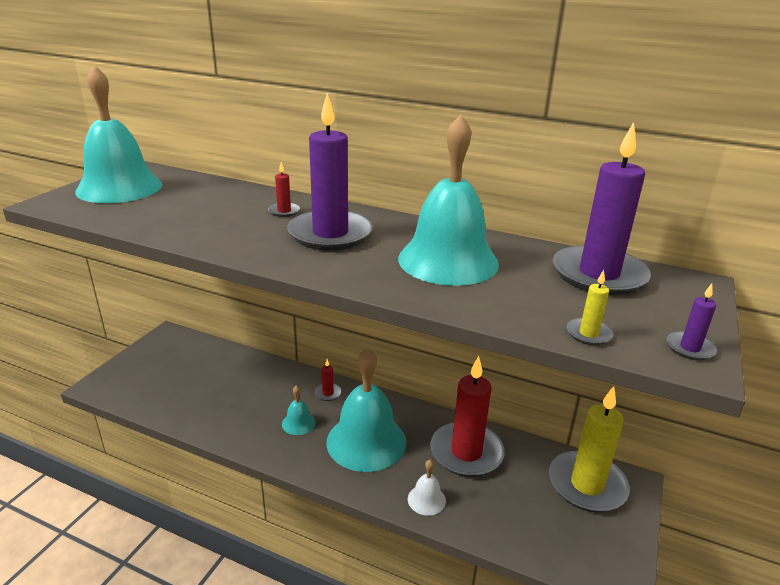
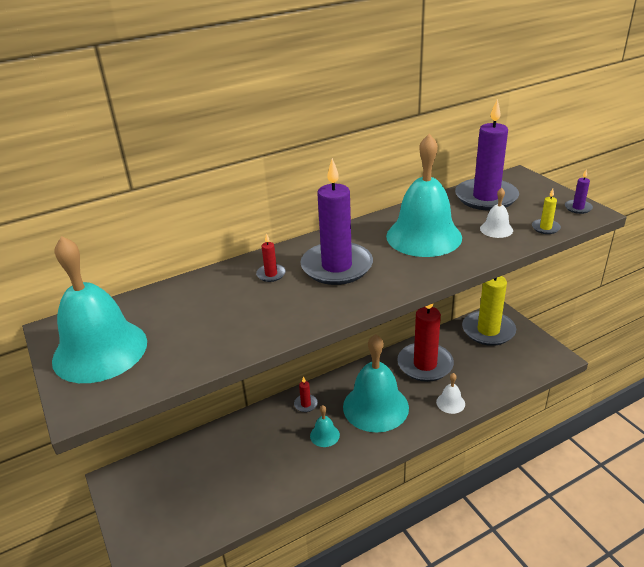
camera: 50 degrees left, 5 degrees up
(530, 299) = (496, 229): none -> white bell

